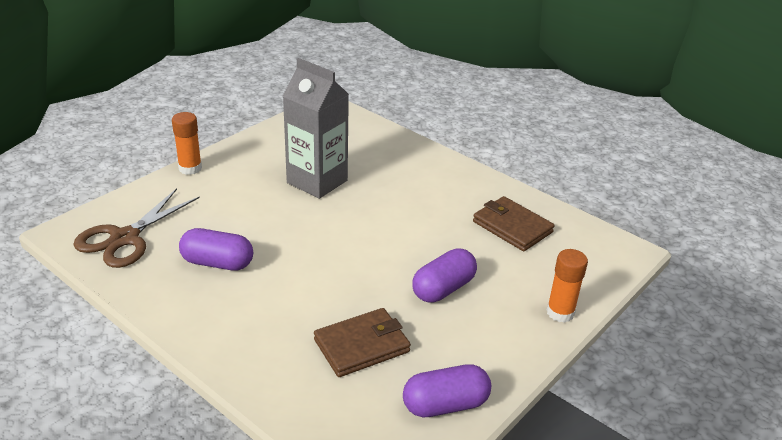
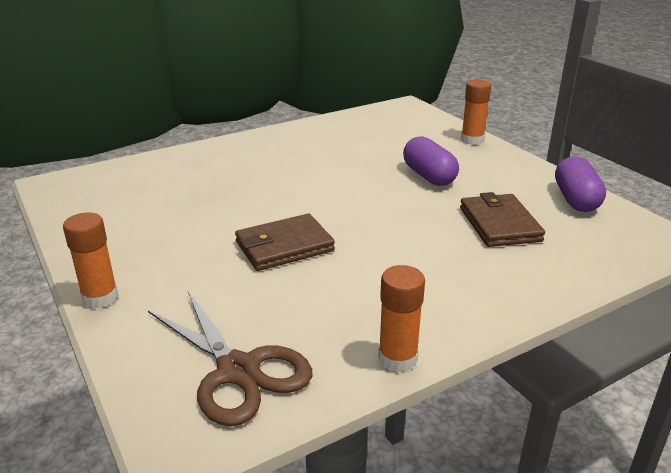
camera: 70 degrees left, 5 degrees down
(145, 304) = (397, 359): none -> orange glue stick
(217, 263) = (336, 294): purple capsule -> none
(317, 181) = (212, 211): grey carton -> none
(512, 227) = (354, 135): brown wallet -> brown wallet (284, 246)

